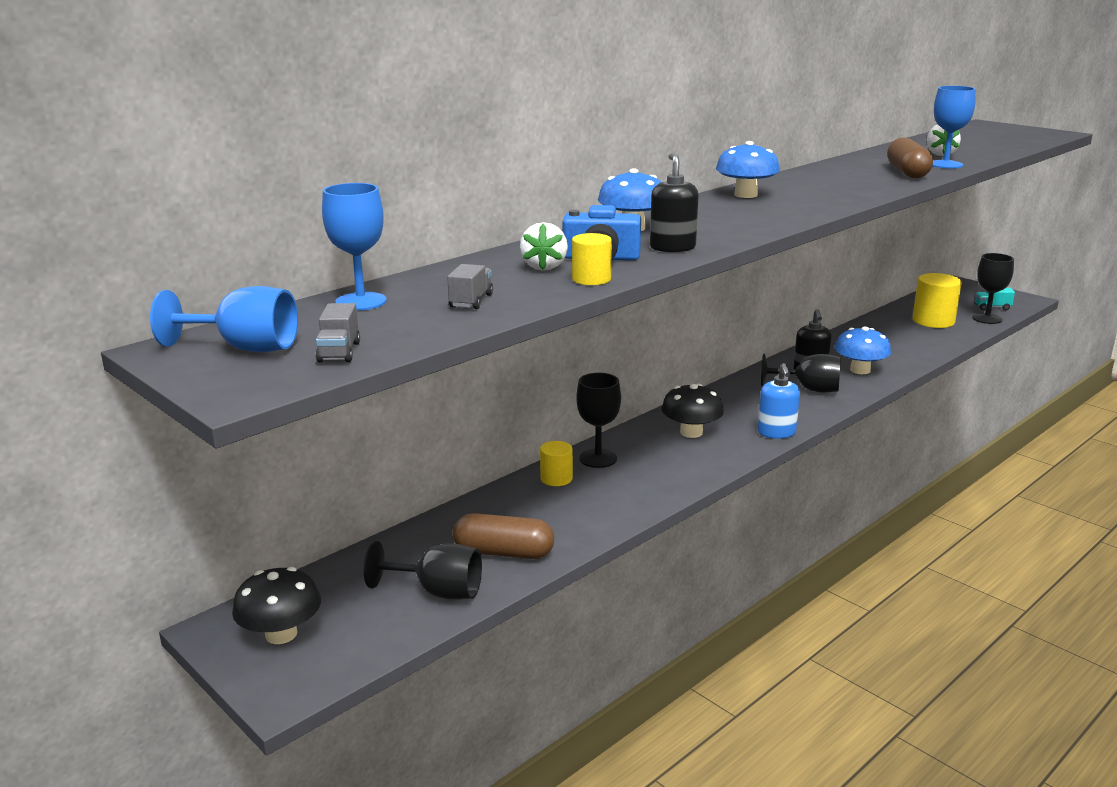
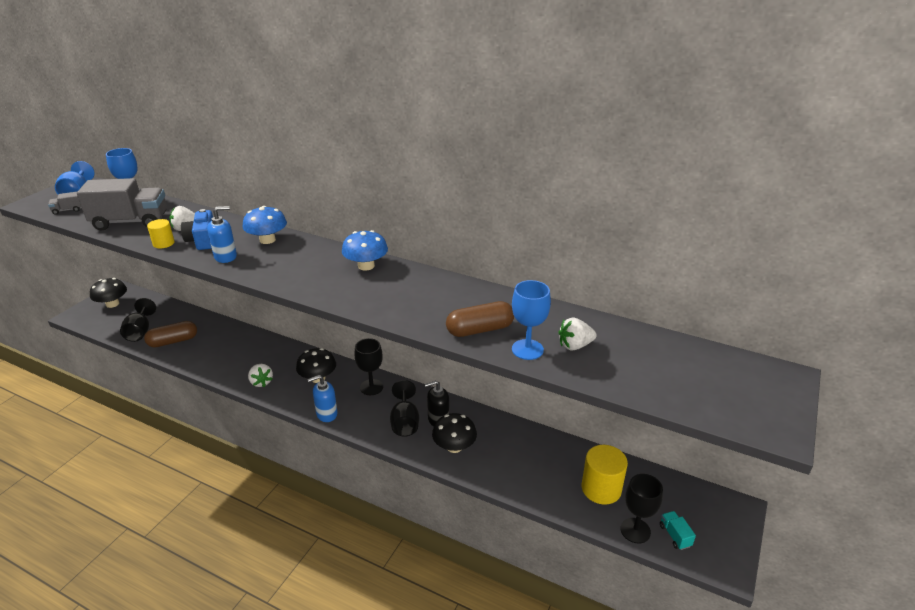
camera: 70 degrees right, 10 degrees up
(471, 301) = (131, 222): grey truck -> grey truck, size x2.44
(504, 552) = (173, 341): brown capsule -> brown capsule turned 75 degrees clockwise
(556, 478) = (249, 341): yellow cylinder -> none
(598, 458) = (275, 350): black goblet -> black goblet (371, 387)
(672, 247) = (226, 257): black soap dispenser -> blue soap dispenser
(680, 474) = (261, 382): none -> white strawberry
(860, 370) = (454, 446): blue mushroom -> black mushroom

